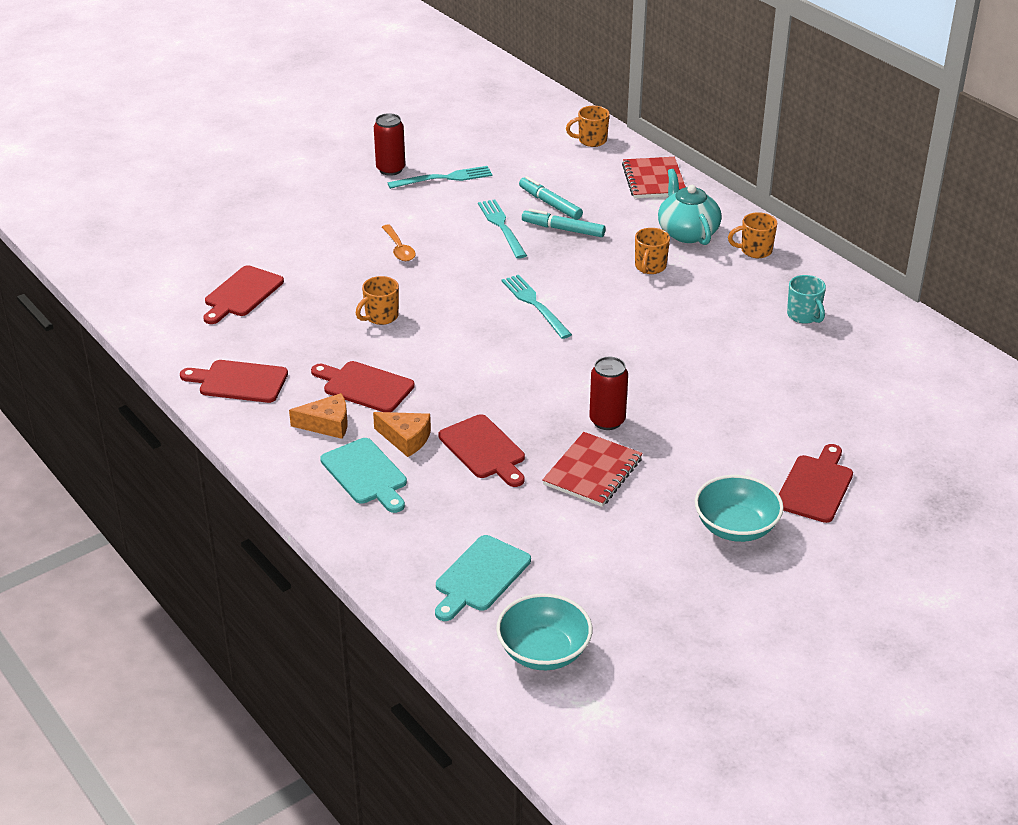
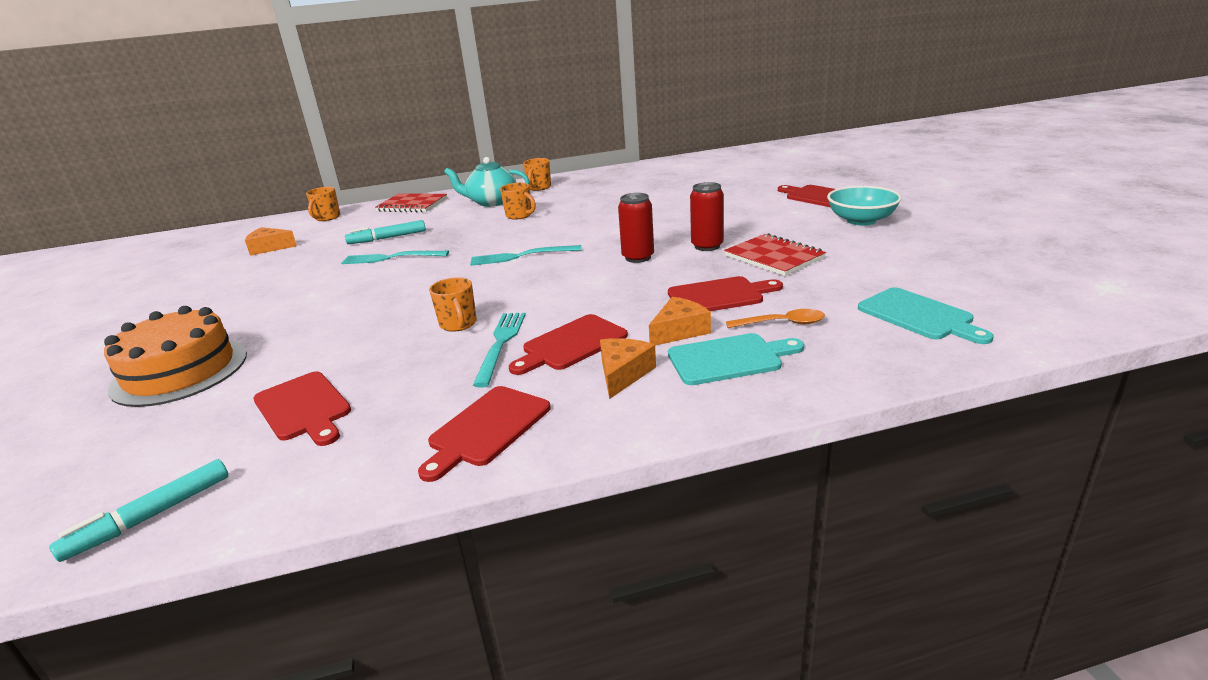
camera: 65 degrees left, 10 degrees down
(271, 216) = (180, 371): none -> orange cake
(390, 169) = (218, 296): red can -> red can (638, 257)
(399, 249) = (356, 304): orange spoon -> orange spoon (782, 323)
(444, 178) = (278, 274): turquoise fork -> turquoise fork (501, 344)
(499, 144) = (269, 248): none -> orange cheese
(543, 651) = (1031, 299): turquoise bowl -> none
(563, 229) = (430, 237): turquoise marker -> turquoise marker (150, 517)
(804, 316) = (627, 183): turquoise mug -> none

